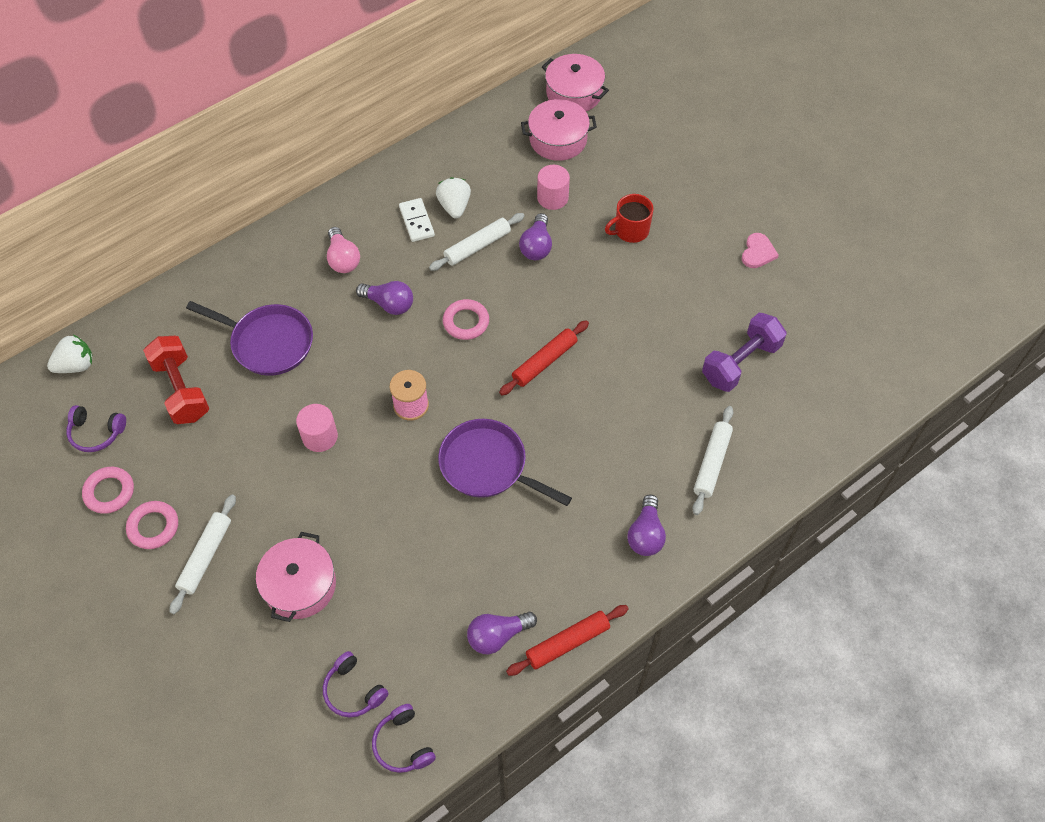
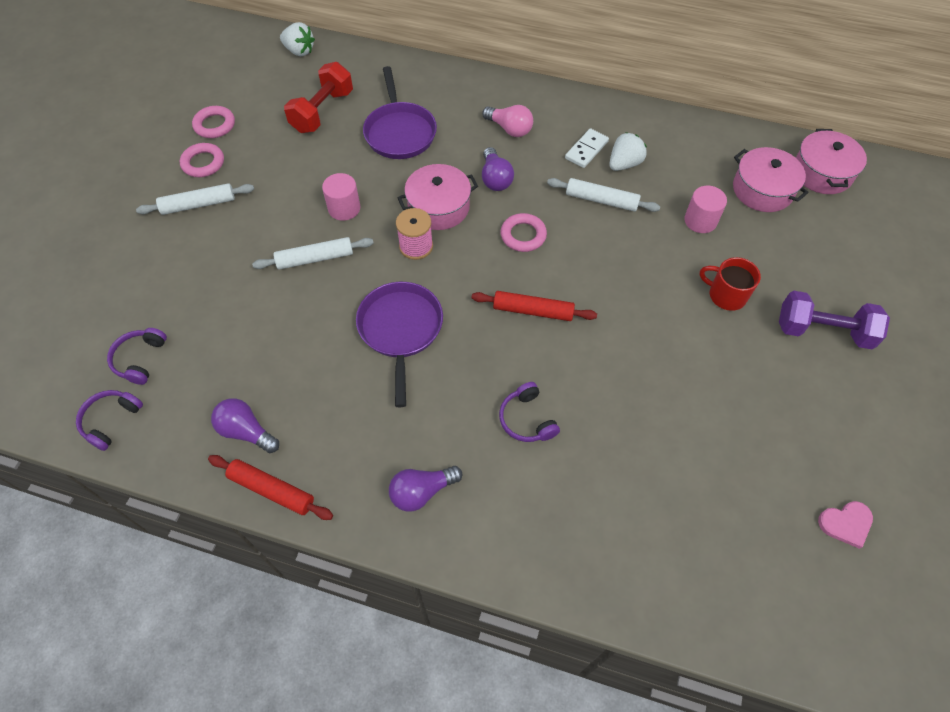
camera: 55 degrees right, 0 degrees up
(96, 433) = (255, 91): purple headphones -> purple headphones (527, 419)
(300, 585) = (209, 272): pink pot -> pink pot (439, 207)
(343, 259) = (509, 129): pink light bulb -> pink light bulb turned 90 degrees counterclockwise
(536, 246) = (641, 238): purple light bulb -> none
(712, 463) = (539, 506): white rolling pin -> white rolling pin (315, 258)
(740, 362) = (671, 468): purple dumbbell -> purple dumbbell (823, 331)
(758, 252) = (809, 412): pink heart -> pink heart (846, 523)

